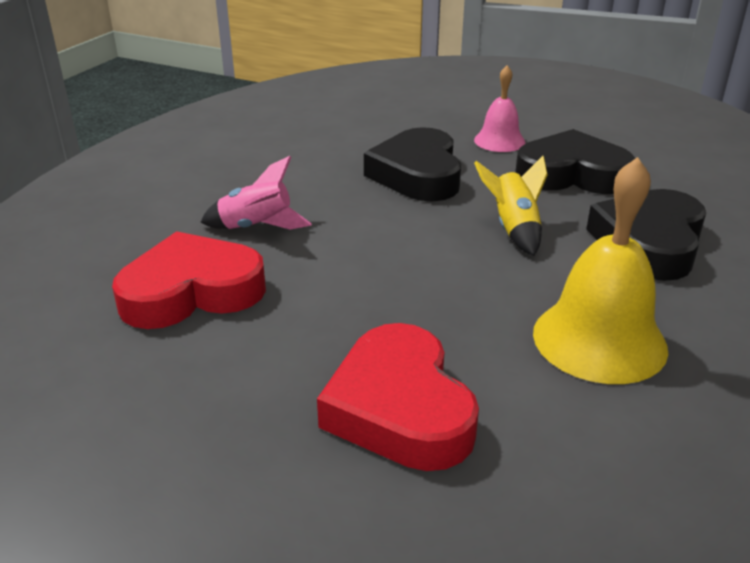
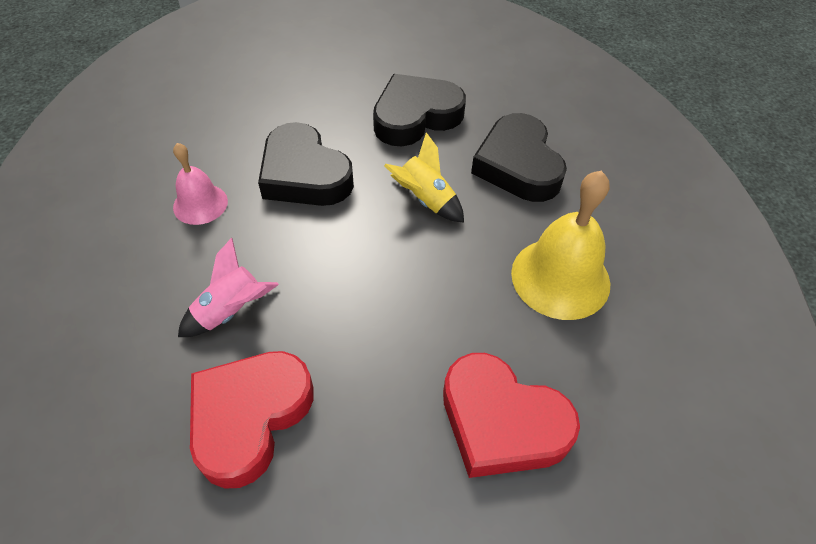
camera: 40 degrees left, 20 degrees up
(499, 141) = (332, 102): pink bell -> pink bell (200, 204)

